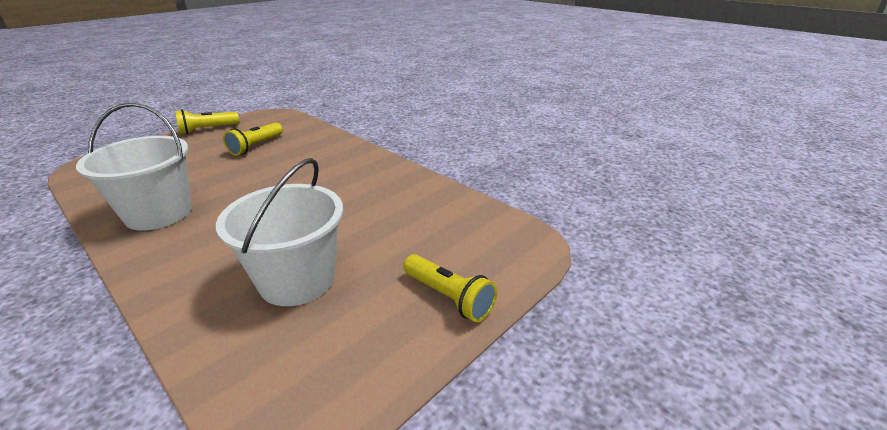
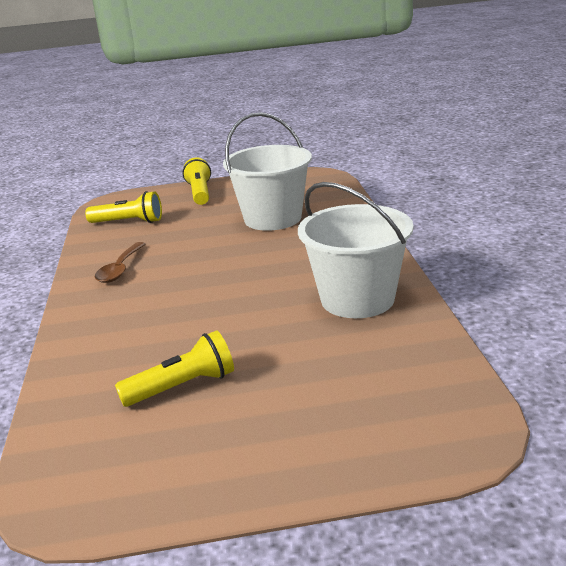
camera: 140 degrees left, 5 degrees down
(207, 130) = (224, 487): yellow flashlight -> yellow flashlight (129, 222)
(386, 184) = (120, 269): none -> brown spoon

